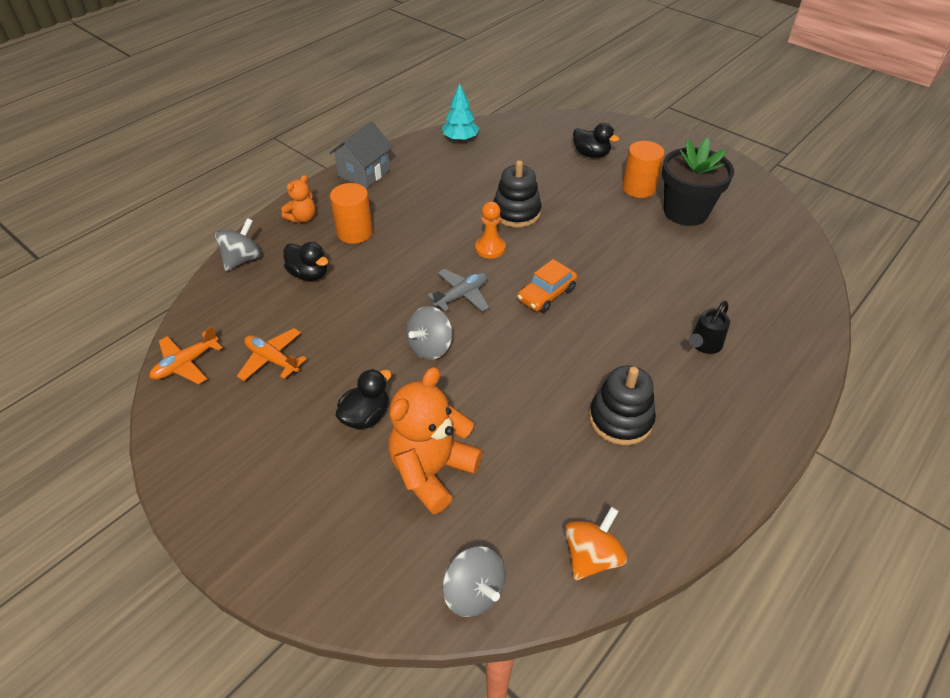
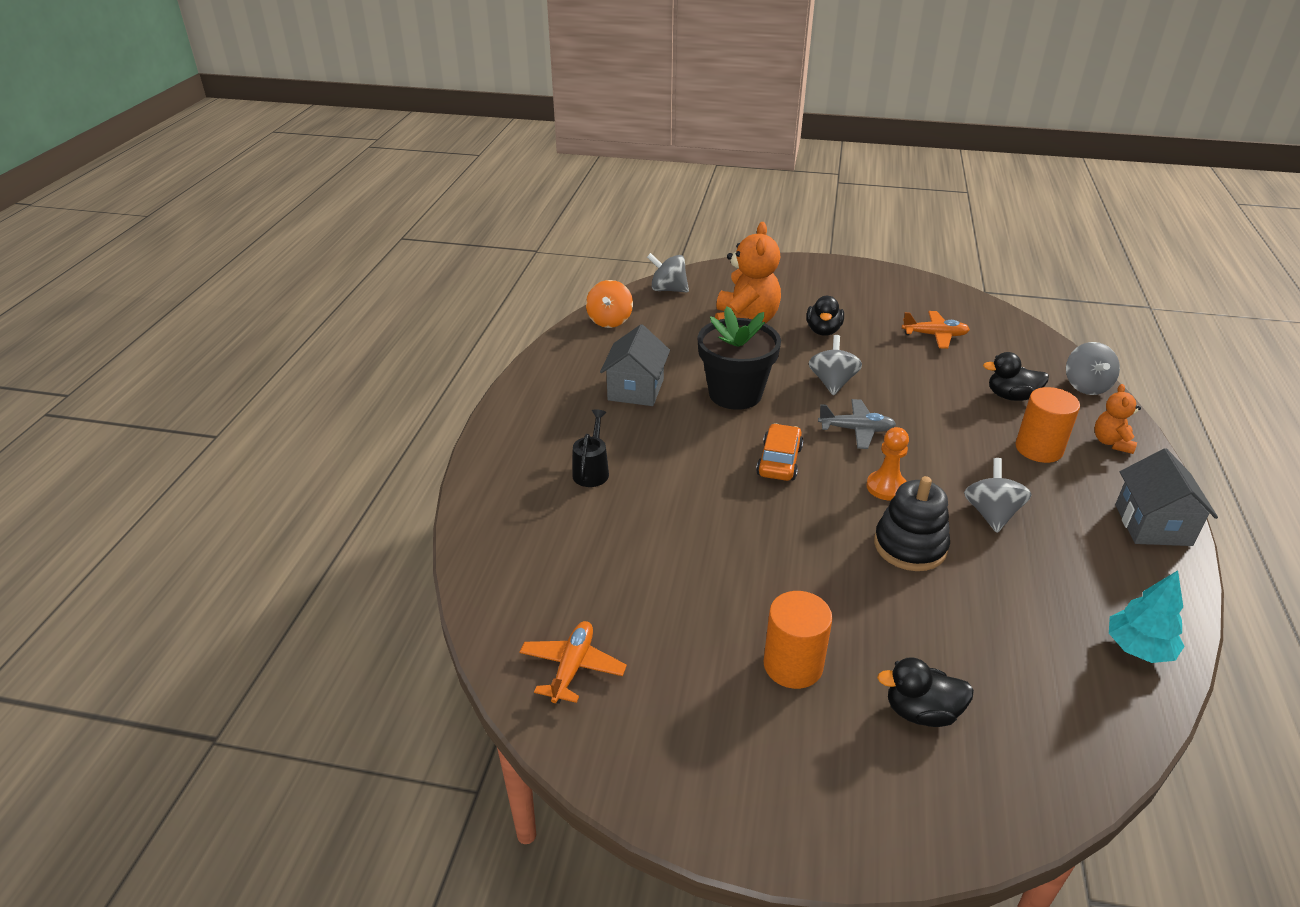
camera: 150 degrees right, 10 degrees down
(186, 364) = (986, 314): orange plane -> orange plane (572, 667)
(445, 210) = (991, 514): none -> grey spinning top
(461, 295) = (856, 430): grey plane -> grey plane turned 105 degrees counterclockwise
(620, 419) = (635, 390): black stacking toy -> grey house
(685, 212) = (698, 646): black flower pot -> black flower pot (735, 394)

